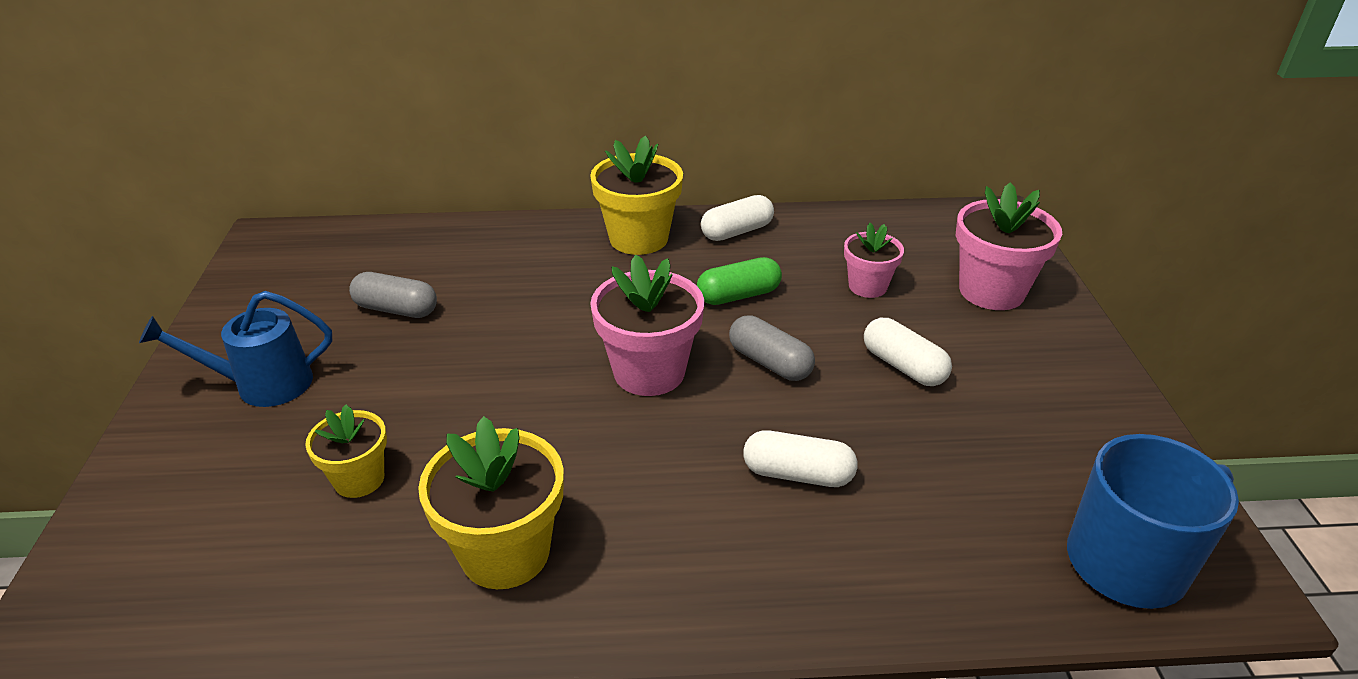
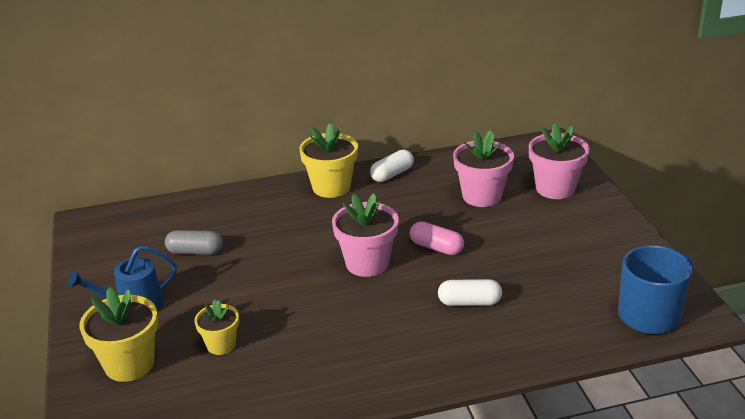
camera: 10 degrees left, 5 degrees down
(505, 552) = (322, 365): yellow flower pot -> yellow flower pot (129, 364)
(738, 295) = (405, 212): green capsule -> none
(769, 363) = (436, 248): grey capsule -> pink capsule
(867, 286) = (482, 196): pink flower pot -> pink flower pot, size x1.66
(903, 366) = (514, 238): white capsule -> none

